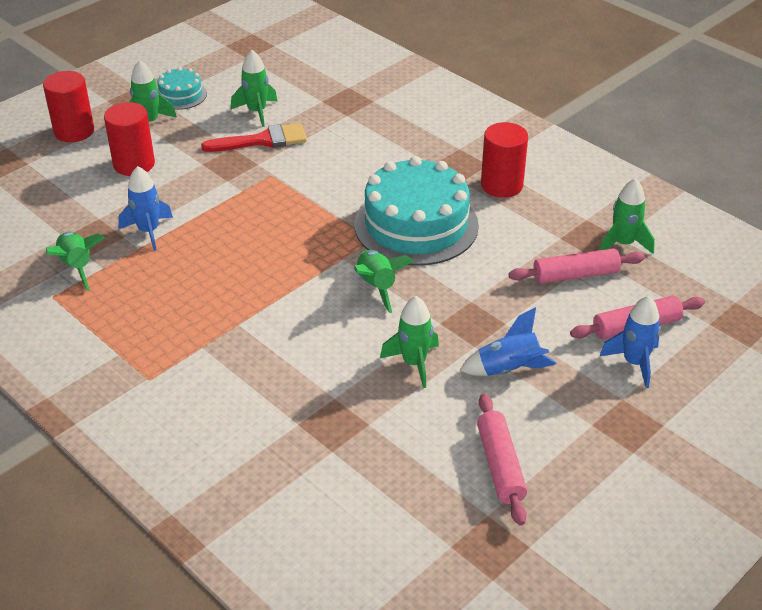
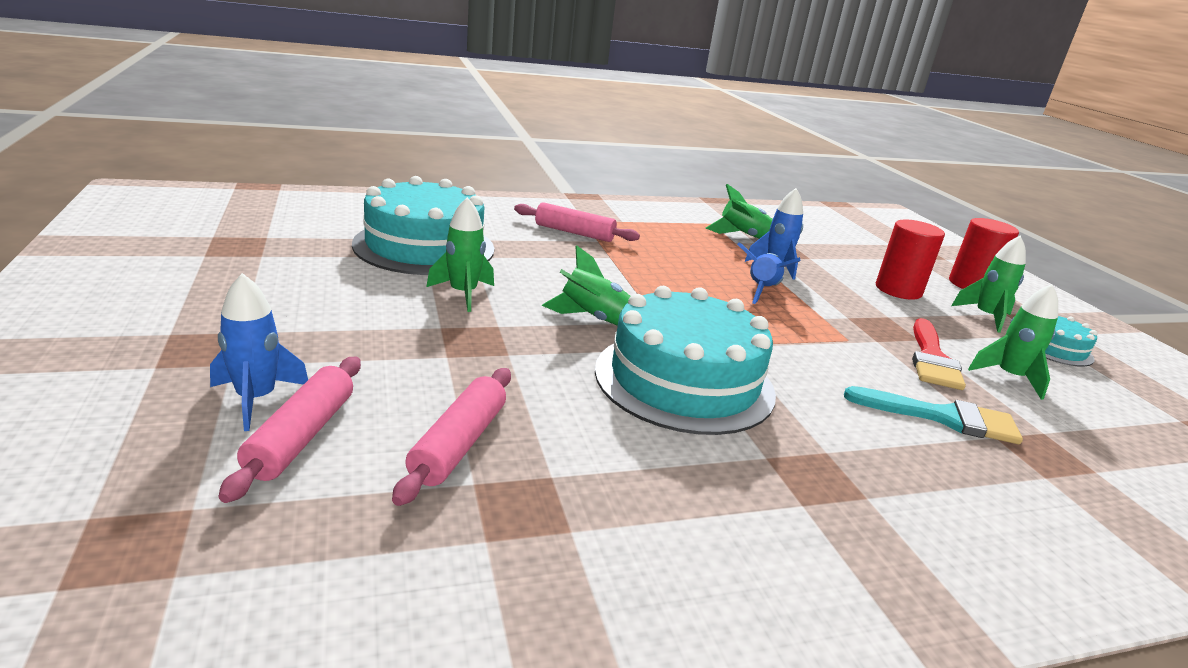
camera: 115 degrees right, 15 degrees down
(345, 132) = (942, 417): none -> turquoise brush
(349, 437) = (424, 246): none -> turquoise cake
(500, 465) = (290, 277): pink rolling pin -> pink rolling pin (574, 233)
(501, 185) = (732, 488): red cylinder -> none
(508, 369) = (382, 327): blue rocket -> blue rocket (761, 290)
(623, 244) = (468, 533): green rocket -> none

